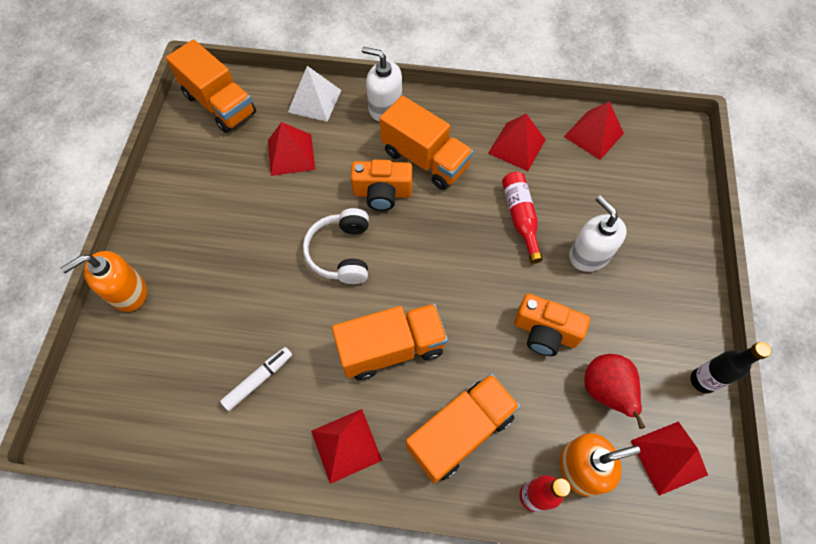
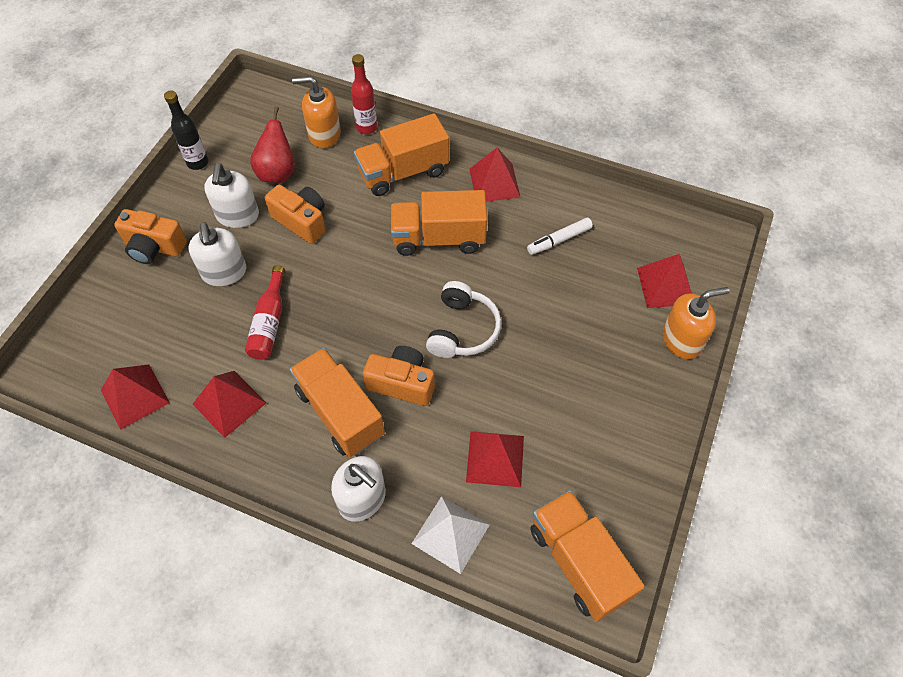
camera: 165 degrees left, 5 degrees down
(614, 321) = (238, 216): none -> white soap dispenser
(668, 457) = (257, 127): red pyramid -> red pyramid (665, 286)
(673, 264) = (154, 247): none -> orange camera

